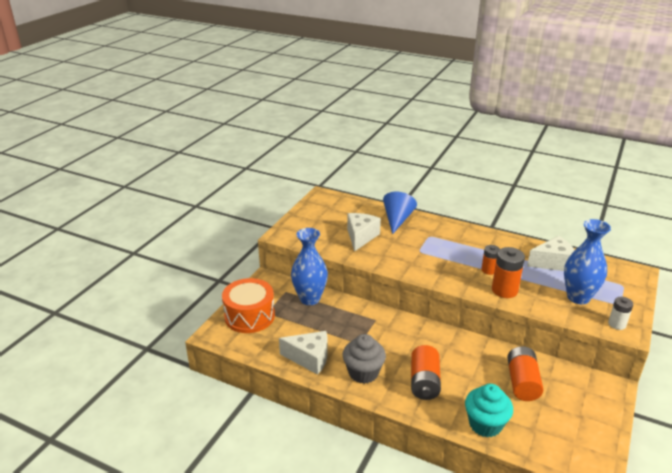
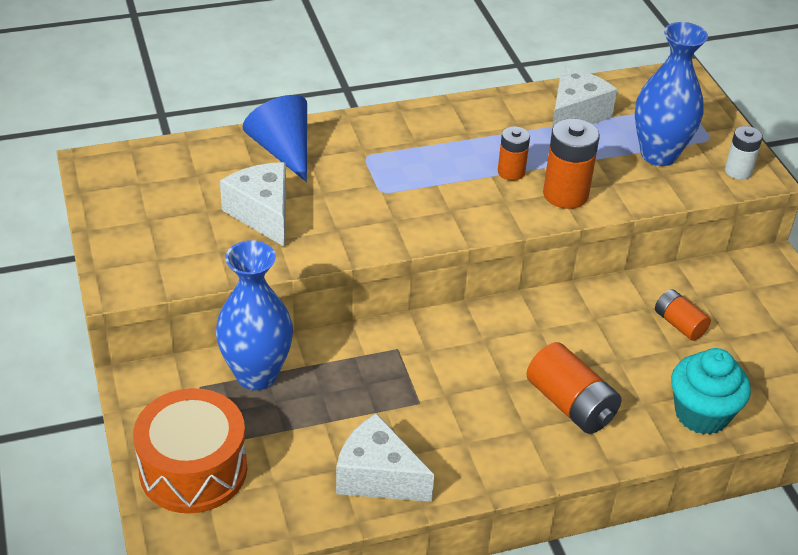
camera: 45 degrees left, 10 degrees up
(309, 358) = (377, 476): white cheese -> white cheese turned 120 degrees counterclockwise
(363, 373) = (478, 446): grey cupcake -> none
(522, 382) = (679, 324): orange battery -> orange battery, size x0.62

